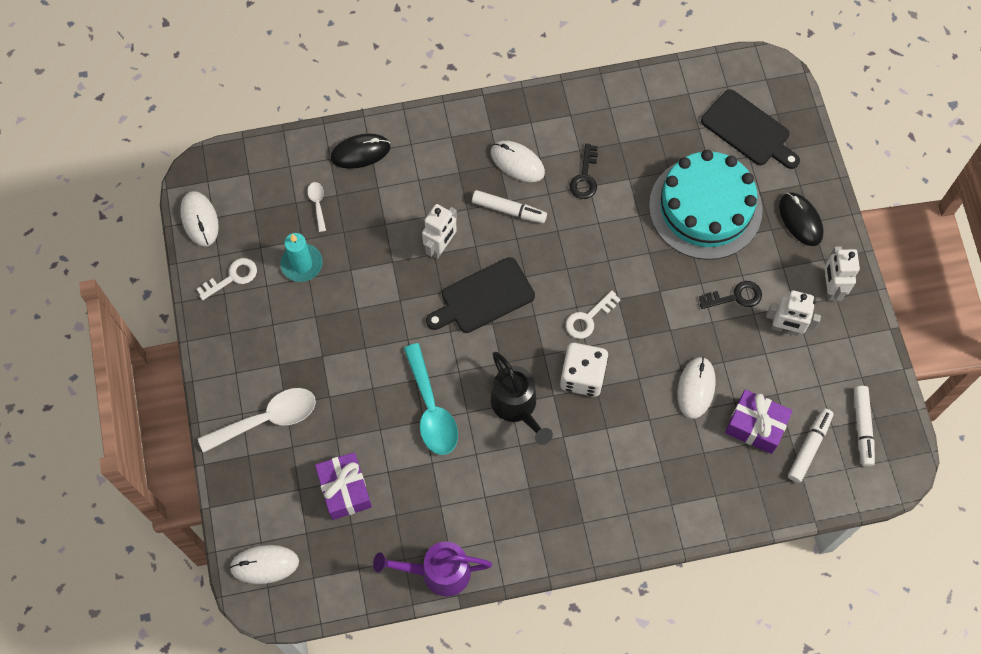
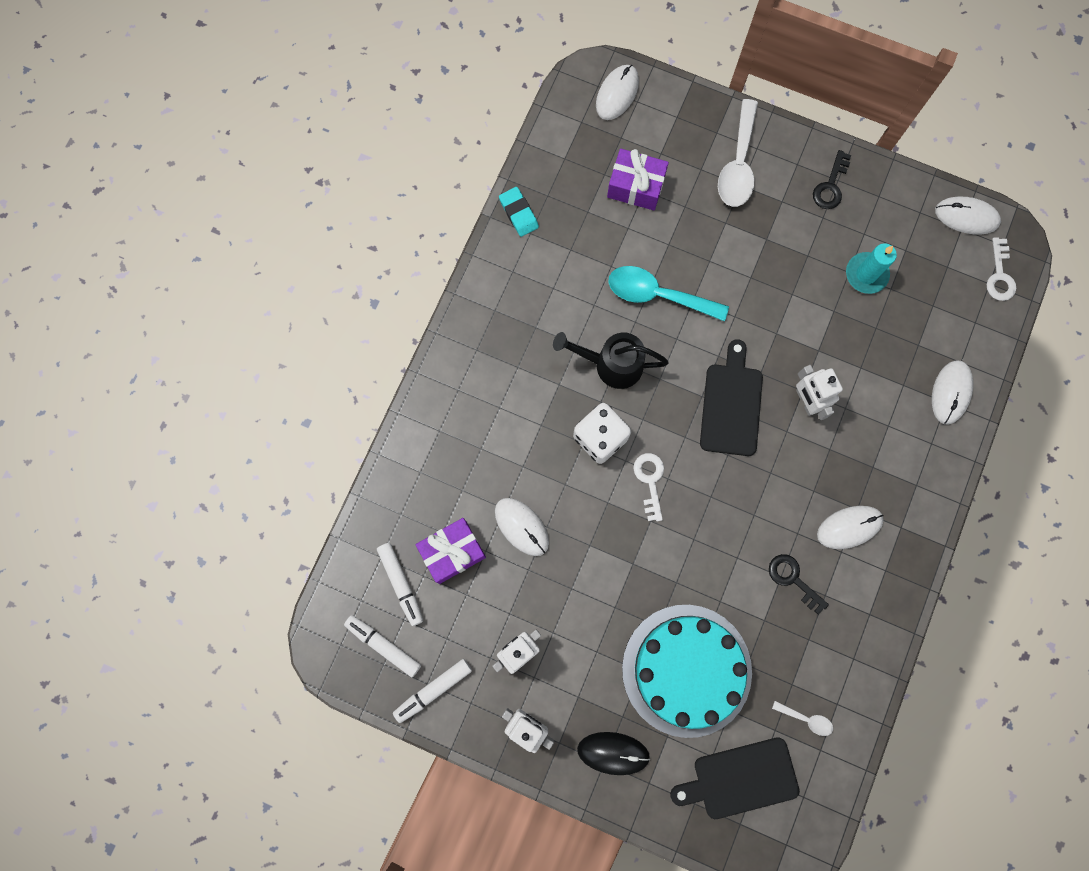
camera: 125 degrees right, 10 degrees up
(232, 277) = (890, 211): white key -> white key (999, 275)
(317, 204) = (919, 323): white spoon -> white spoon (806, 719)
(360, 152) = (951, 392): black mouse -> white mouse
(438, 572) = (518, 213): purple watering can -> turquoise eraser
(509, 210) = (804, 485): white marker -> white marker (433, 690)
(735, 296) = (580, 629): black key -> black key (830, 186)

